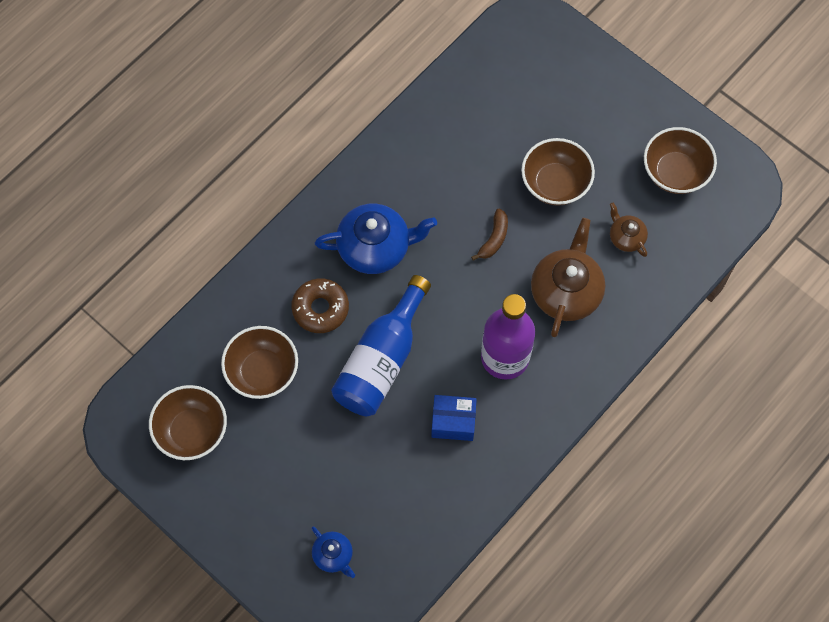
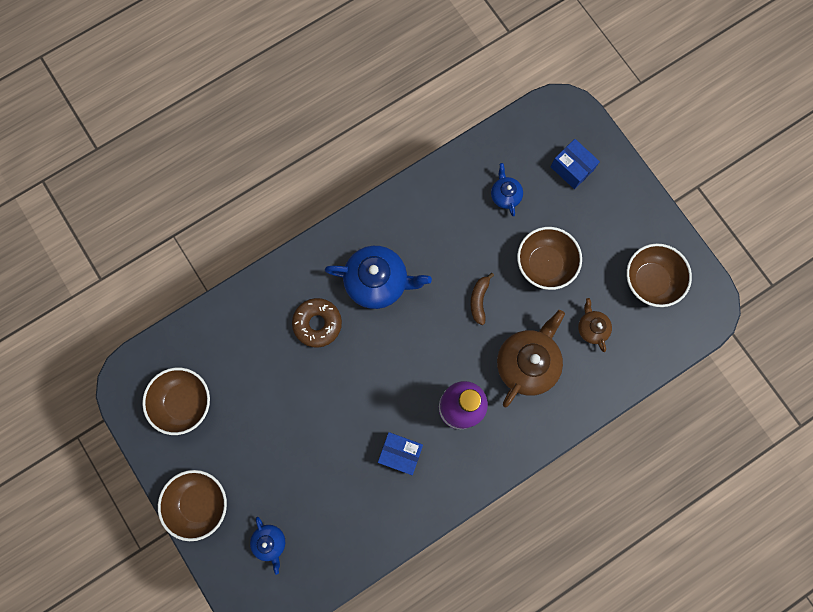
camera: 15 degrees right, 10 degrees up
(262, 371) = (255, 366): brown bowl -> brown bowl (199, 503)
(381, 360) = (355, 383): blue bottle -> none
(491, 122) = (505, 195): none -> blue teapot
(494, 239) = (479, 300): brown banana -> brown banana turned 150 degrees clockwise
(556, 77) = (572, 168): none -> blue box

